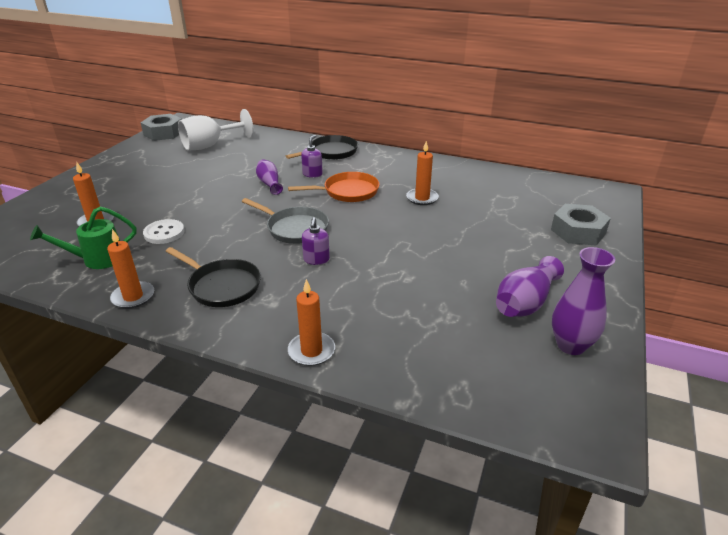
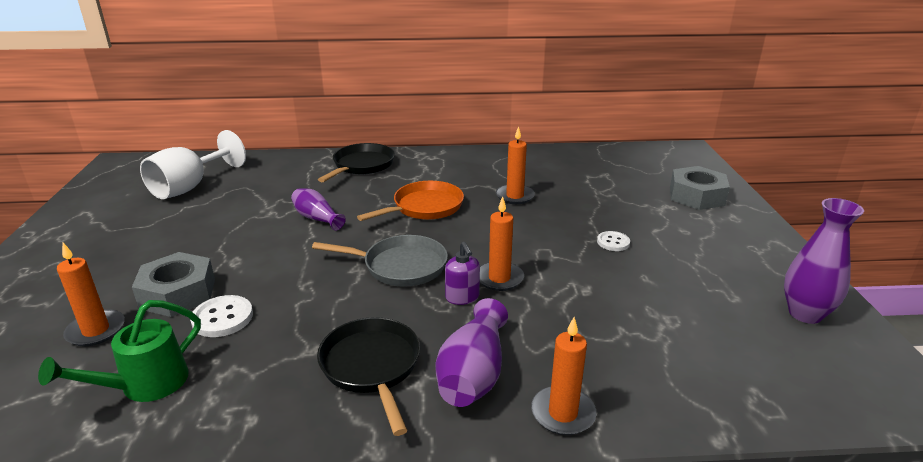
camera: 25 degrees left, 5 degrees down
(133, 297) = (253, 423): orange candle -> orange candle (499, 278)
(163, 133) = (103, 183): grey nut -> grey nut (178, 293)
(222, 286) = (372, 367): black pan -> black pan turned 120 degrees counterclockwise
(312, 174) = (362, 195): purple soap dispenser -> none
(465, 250) = (613, 242): none -> white button
(525, 303) = (723, 282): purple vase -> purple vase (473, 373)

